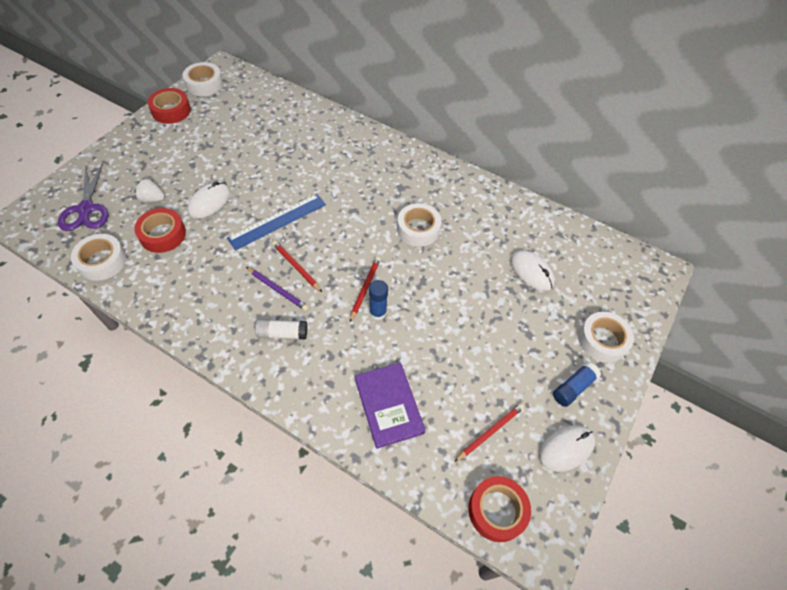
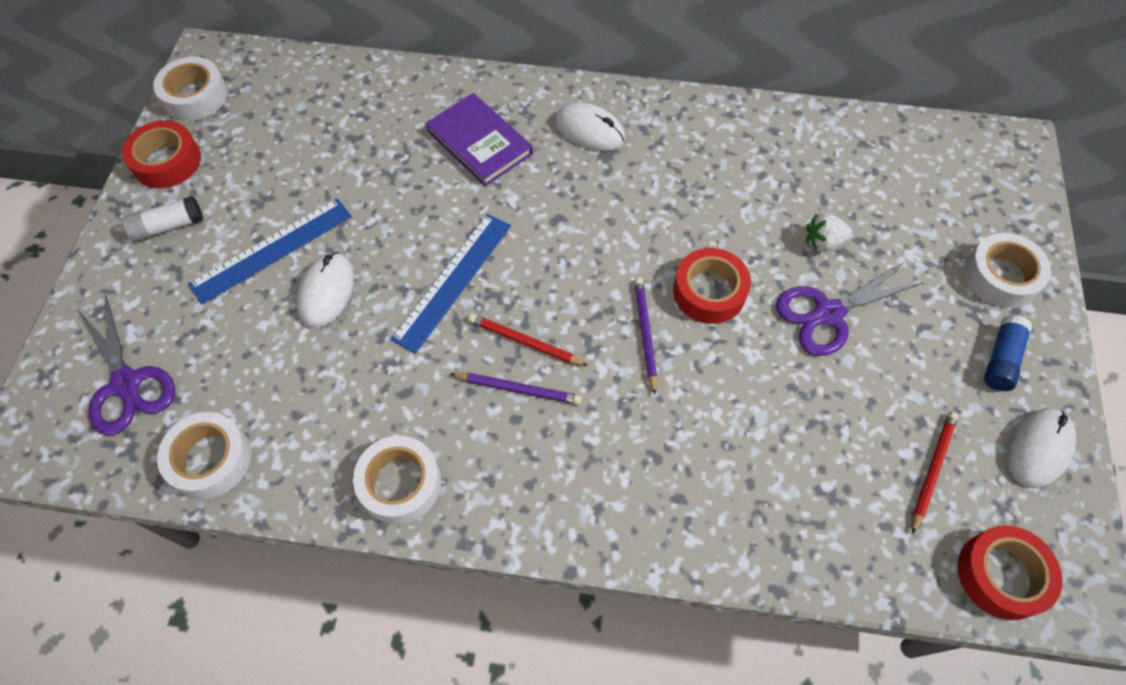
camera: 20 degrees left, 5 degrees up
(152, 199) = (228, 323): white strawberry -> white strawberry (823, 242)
(163, 235) = (284, 375): red tape -> red tape (709, 292)
(195, 171) = (272, 250): none -> blue ruler
(282, 333) = (566, 454): white glue stick -> white glue stick (168, 226)
(365, 289) = (645, 334): red pencil -> purple pencil
(377, 312) = (684, 363): blue glue stick -> none
(388, 406) = (779, 494): purple book -> purple book (479, 142)
(418, 229) = (668, 212): white tape -> white tape (400, 483)
(479, 319) = (828, 313): none -> purple scissors
(531, 272) = (857, 215): white mouse -> white mouse (589, 130)

